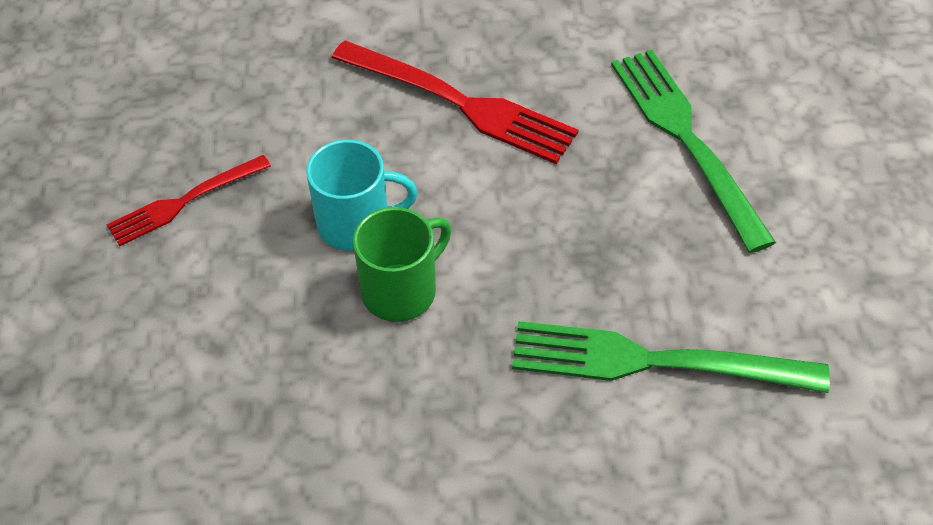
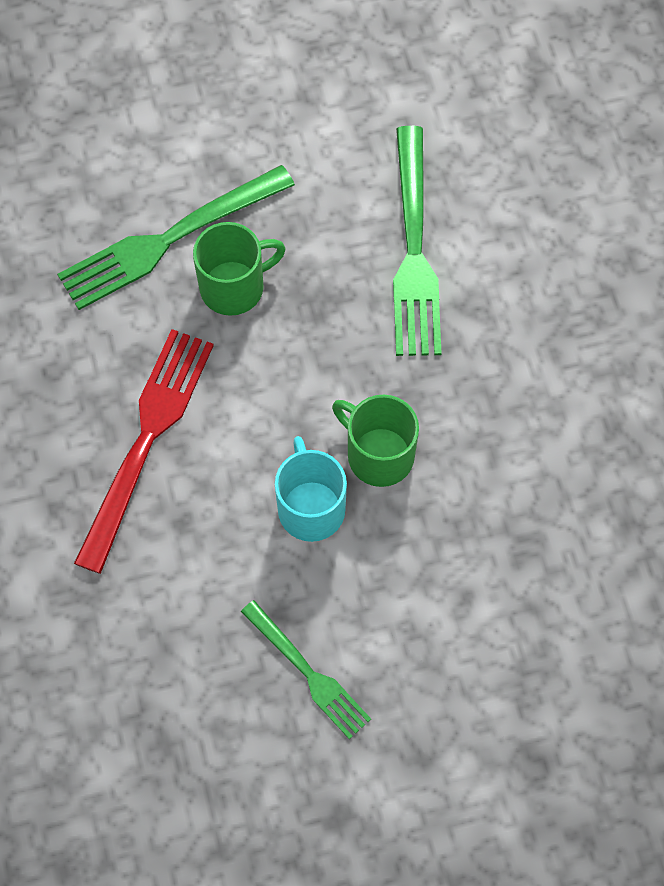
camera: 100 degrees left, 15 degrees up
(184, 202) = (309, 673): red fork -> green fork
(623, 188) = (234, 287): none -> green mug

